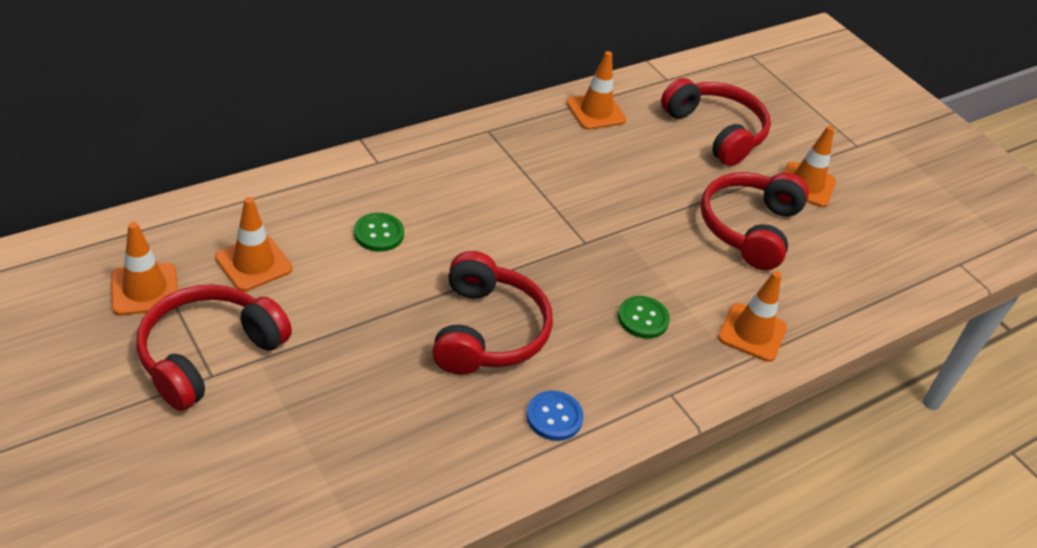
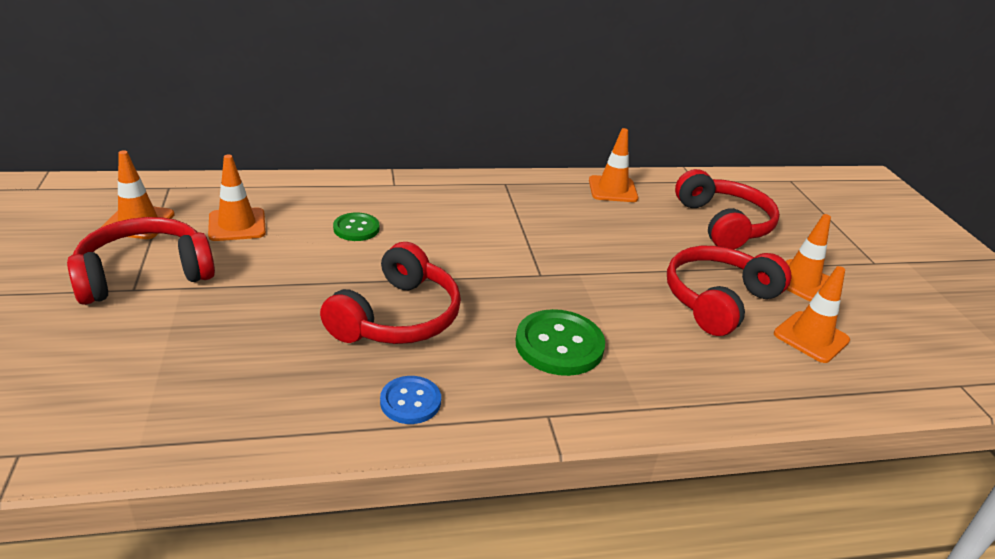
camera: 25 degrees right, 10 degrees down
(643, 319) = (559, 345): green button -> green button, size x1.64
(752, 332) = (673, 385): orange traffic cone -> orange traffic cone (811, 337)

